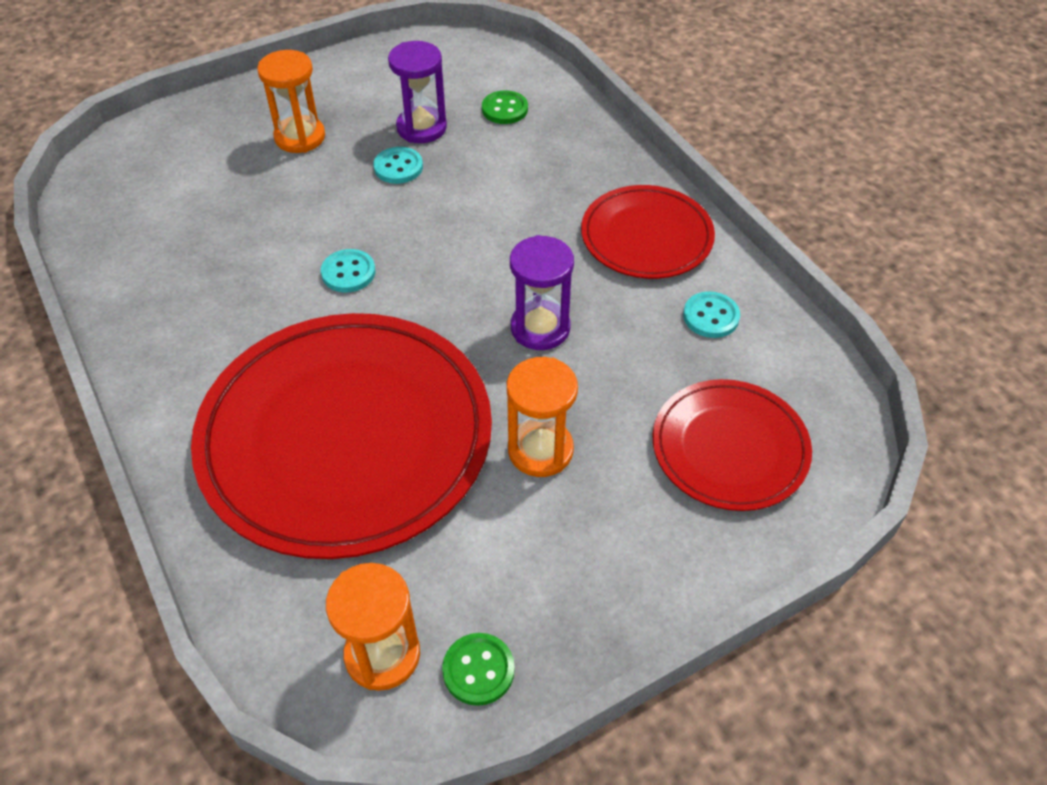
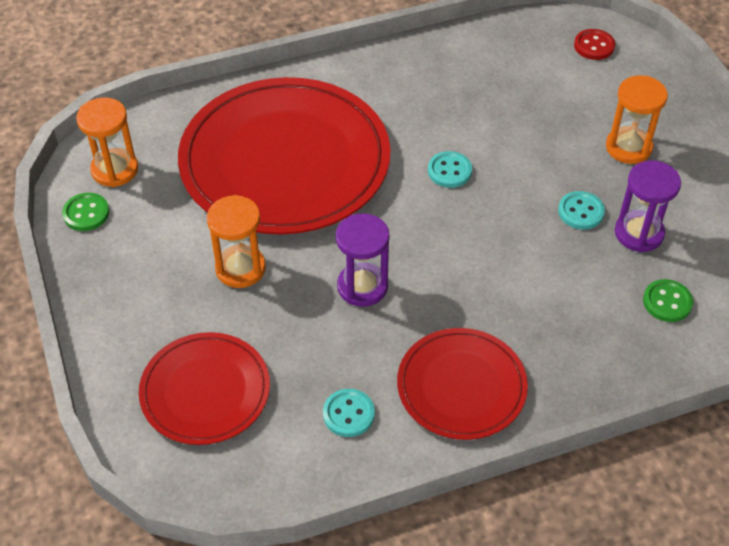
camera: 100 degrees right, 0 degrees up
(130, 167) = (594, 46): none -> red button

